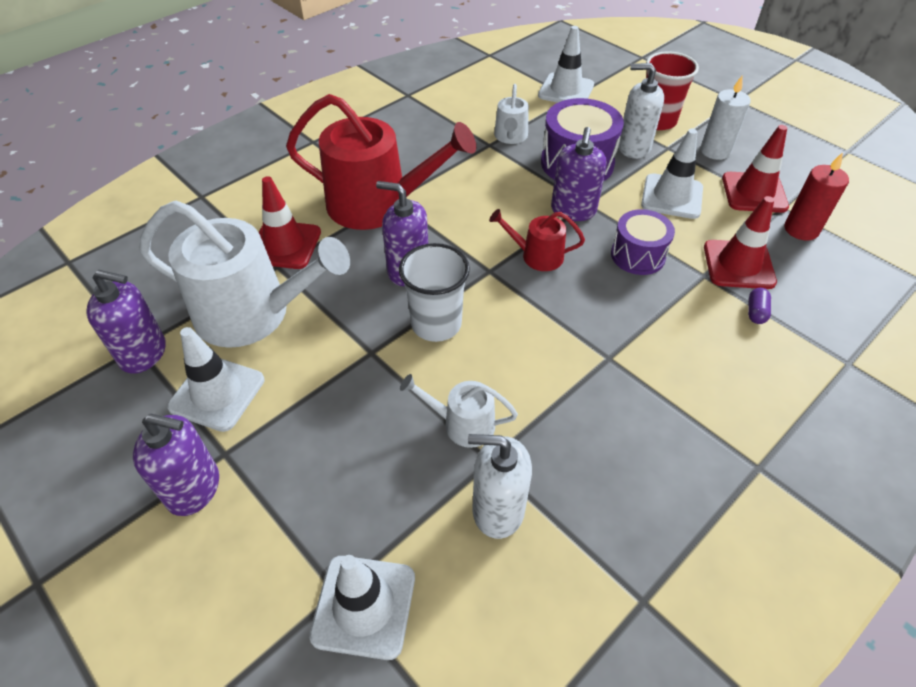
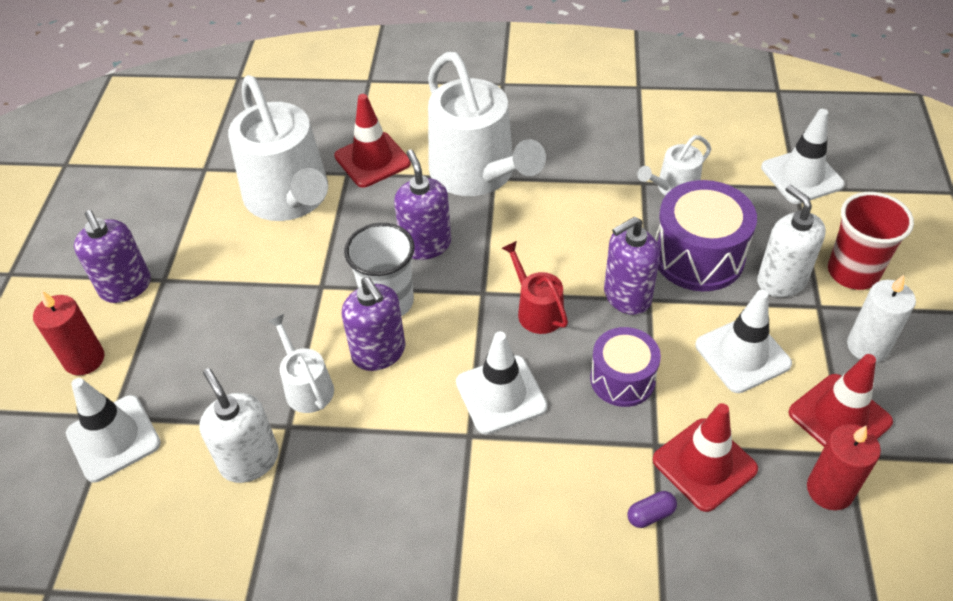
camera: 50 degrees right, 0 degrees up
(143, 353) = (202, 176): purple soap dispenser -> purple soap dispenser (379, 352)
(217, 393) = (206, 237): white traffic cone -> white traffic cone (501, 394)
(239, 576) = (84, 359): none -> red candle
(378, 204) = (477, 173): red watering can -> white watering can

